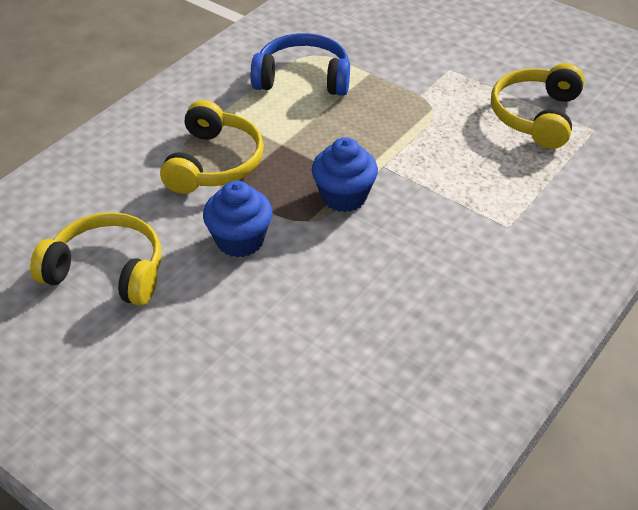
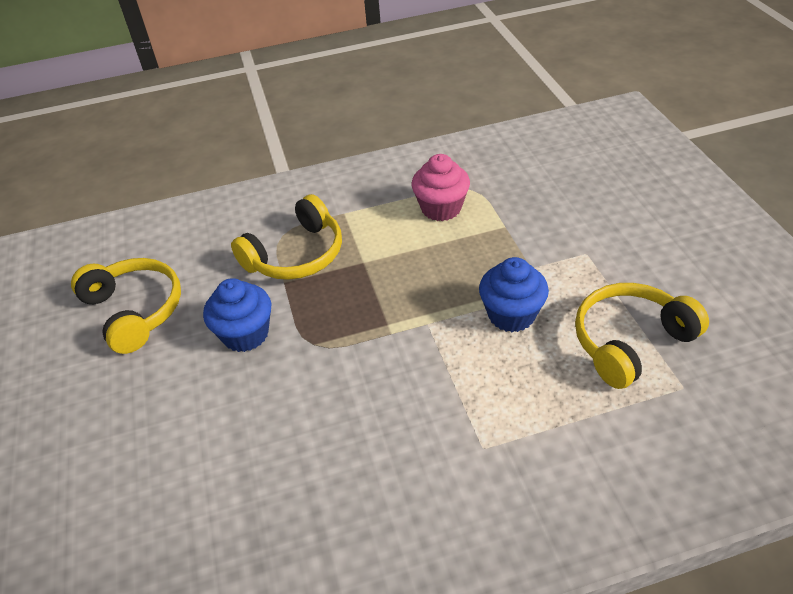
camera: 40 degrees right, 0 degrees up
(303, 78) = (441, 208): blue headphones -> pink cupcake
(344, 196) = (364, 336): blue cupcake -> blue cupcake (511, 315)

